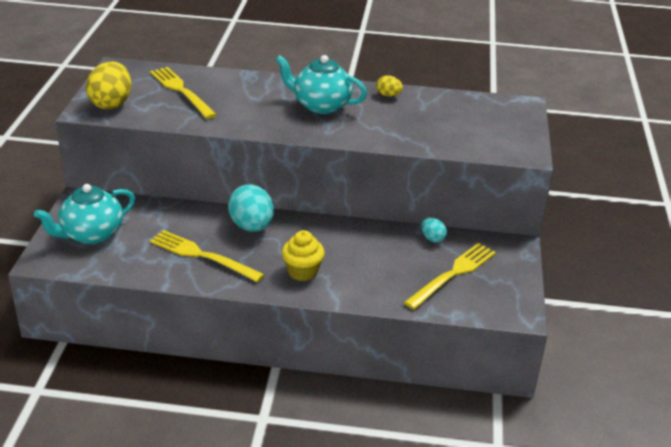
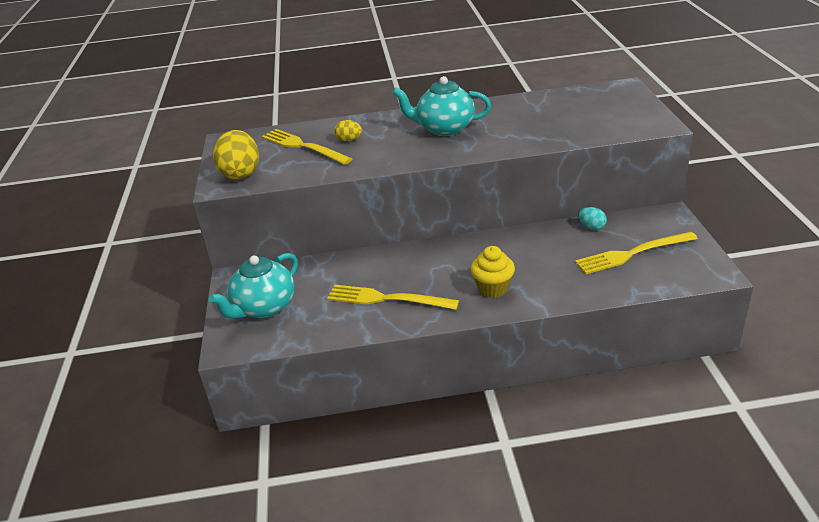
camera: 10 degrees left, 0 degrees up
(251, 226) = (418, 259): turquoise egg -> none
(388, 95) = (499, 106): yellow egg -> yellow egg (349, 140)
(453, 274) = (632, 254): yellow fork -> yellow fork turned 135 degrees counterclockwise

